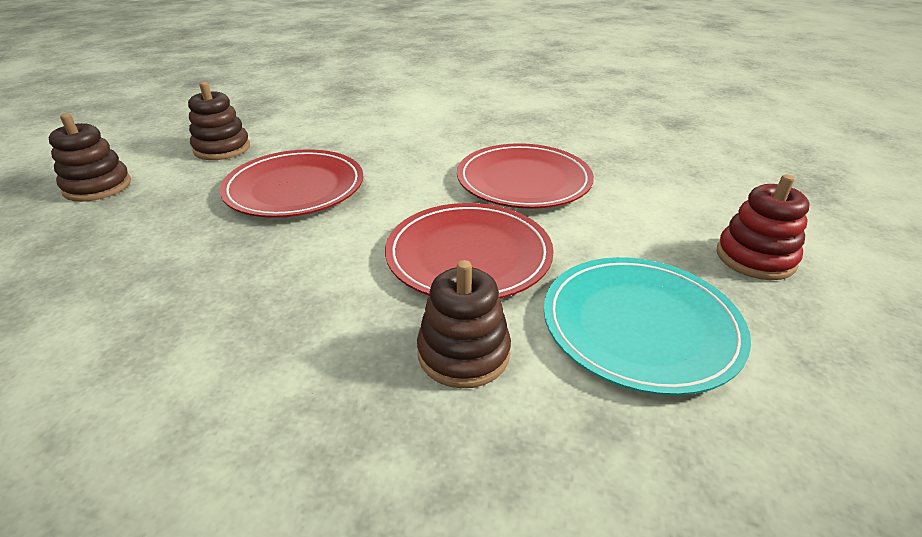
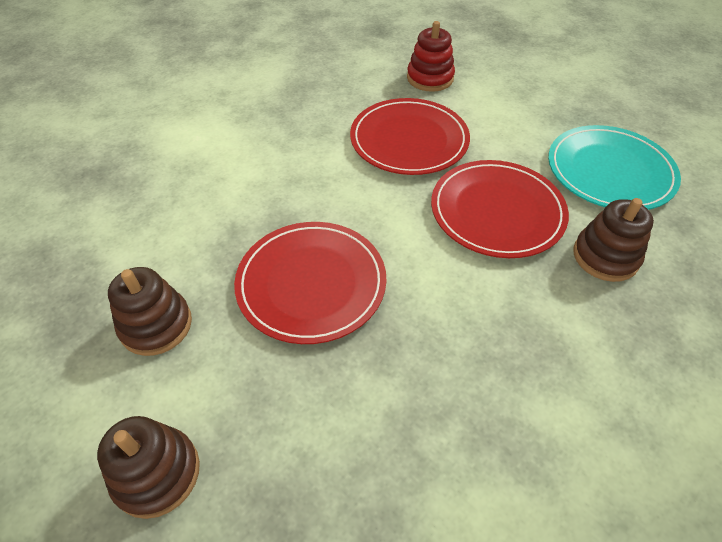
camera: 60 degrees left, 15 degrees up
(755, 258) = (567, 96): red stacking toy -> red stacking toy (430, 78)

